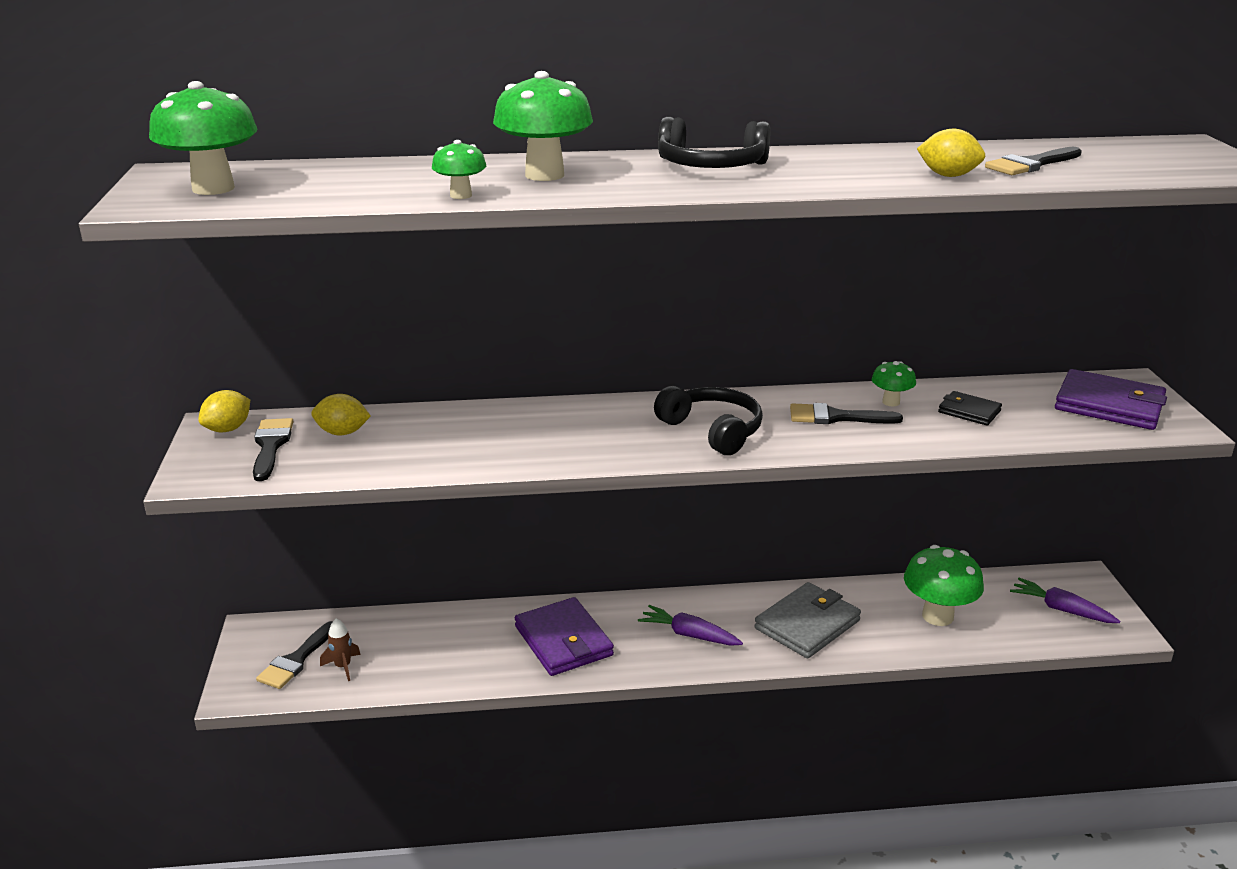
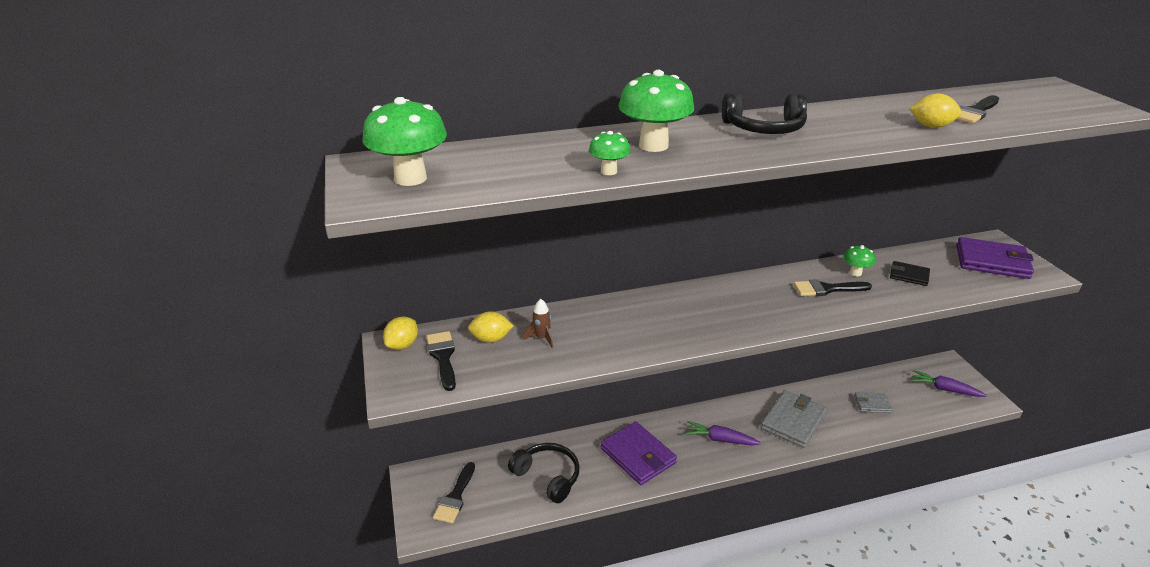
camera: 10 degrees left, 5 degrees up
(343, 666) = (491, 498): brown rocket -> brown rocket (541, 338)
(712, 431) = (751, 309): black headphones -> black headphones (547, 477)
(937, 616) = (872, 404): green mushroom -> grey wallet

